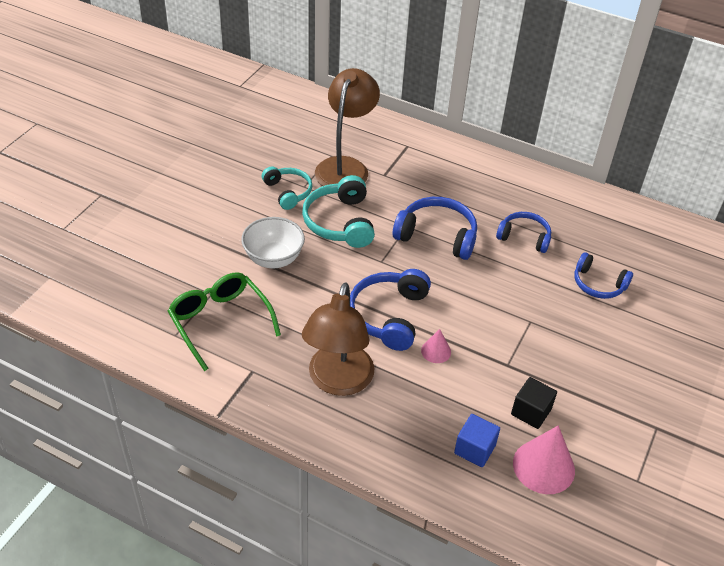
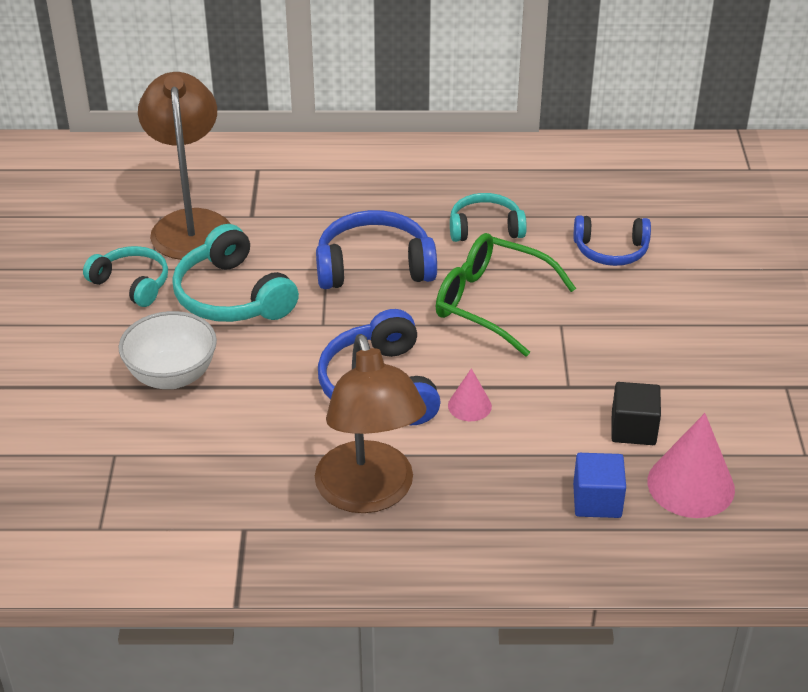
camera: 25 degrees left, 5 degrees down
(220, 322) = (154, 486): green glasses -> green glasses (492, 303)
(524, 237) = (485, 228): blue headphones -> turquoise headphones

